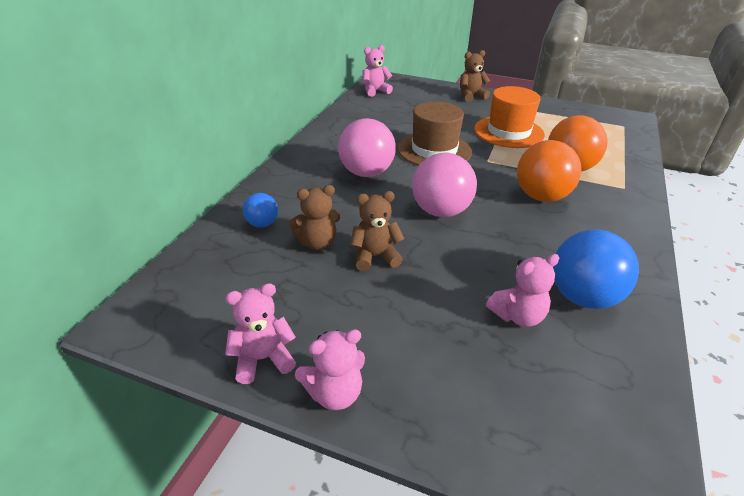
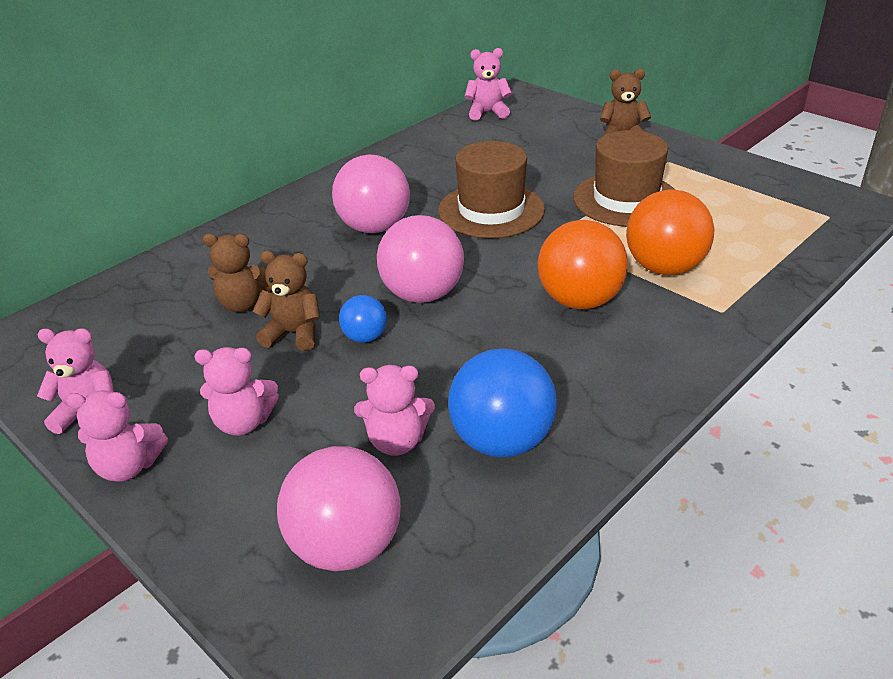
camera: 25 degrees right, 0 degrees up
(262, 224) = (203, 269): blue ball -> blue ball (365, 337)
(396, 331) = (243, 422): none -> pink teddy bear
(508, 132) = (626, 199): orange hat -> brown hat
(556, 403) = (346, 546): none -> pink ball

